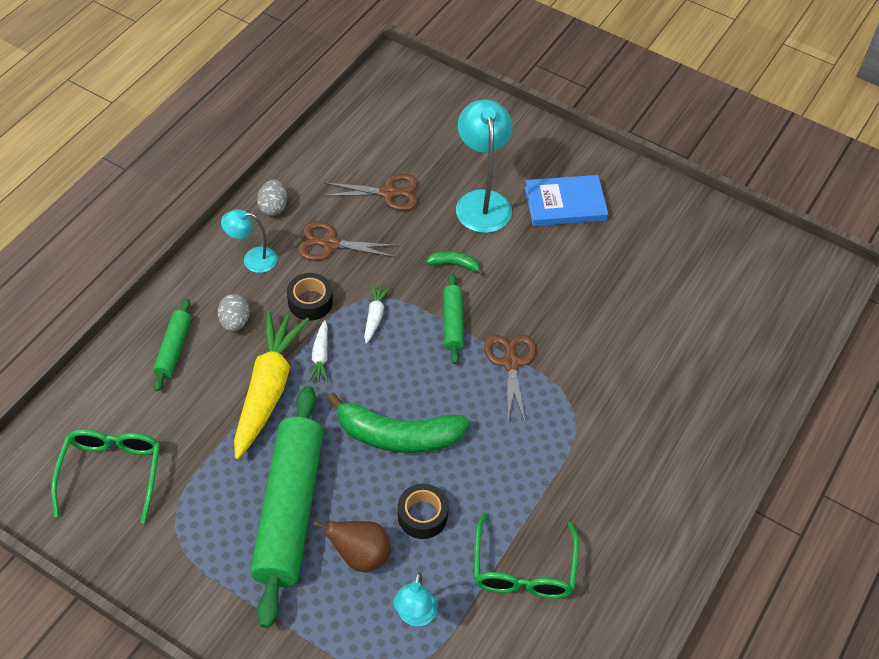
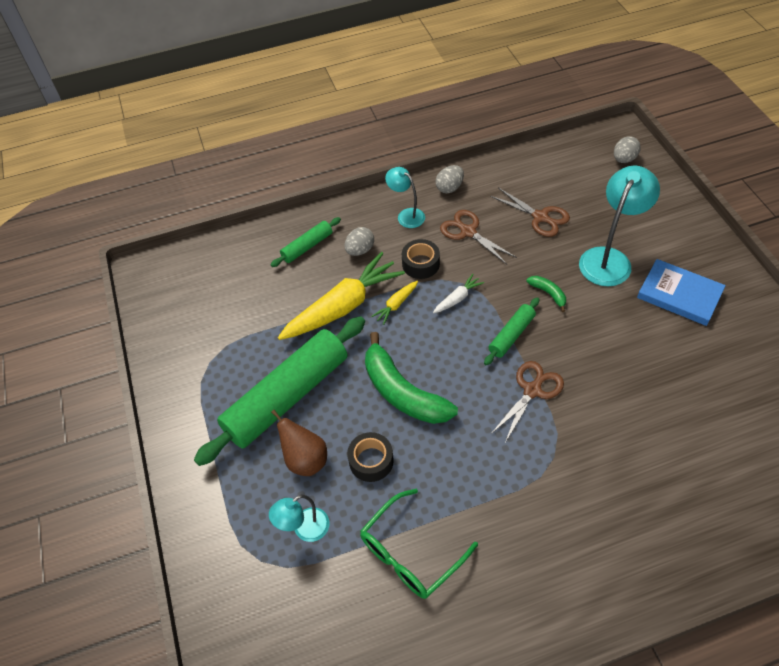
camera: 45 degrees right, 0 degrees up
(112, 473) = (205, 303): green glasses -> none
(320, 356) = (396, 305): white carrot -> yellow carrot
(420, 94) = (624, 159): none -> grey egg

